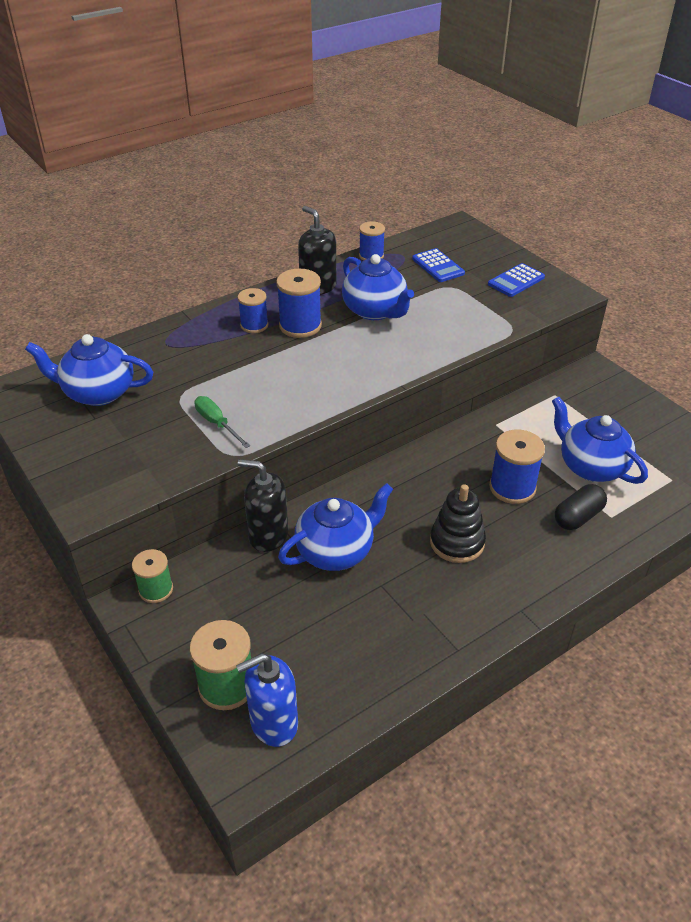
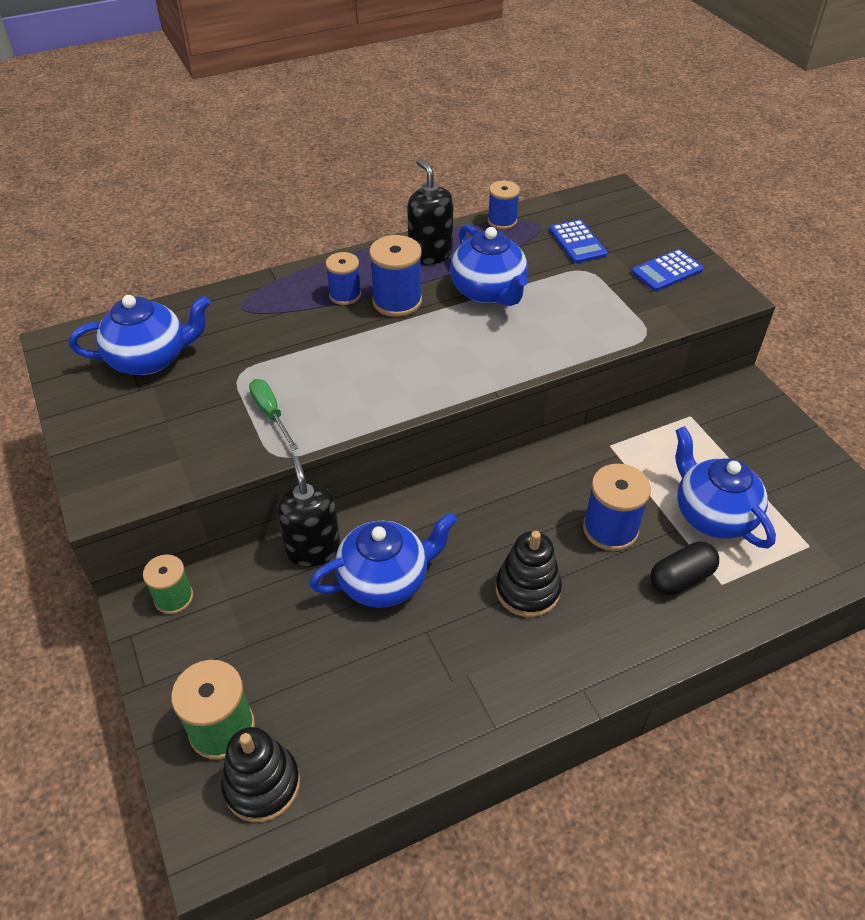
camera: 10 degrees right, 5 degrees up
(98, 393) = (150, 359): blue teapot -> blue teapot turned 150 degrees clockwise
(268, 535) = (313, 549): black soap dispenser -> black soap dispenser turned 45 degrees clockwise
(273, 723) = (262, 784): blue soap dispenser -> black stacking toy

